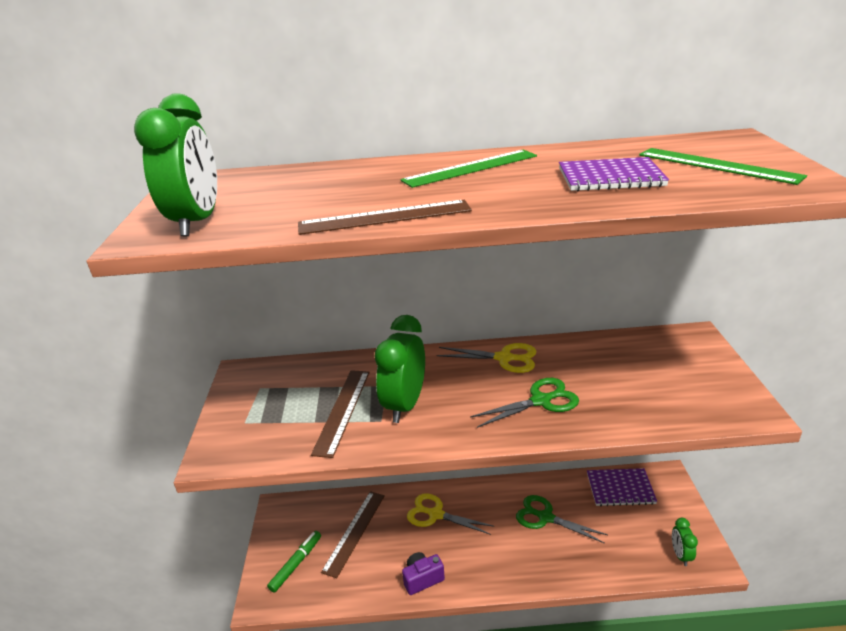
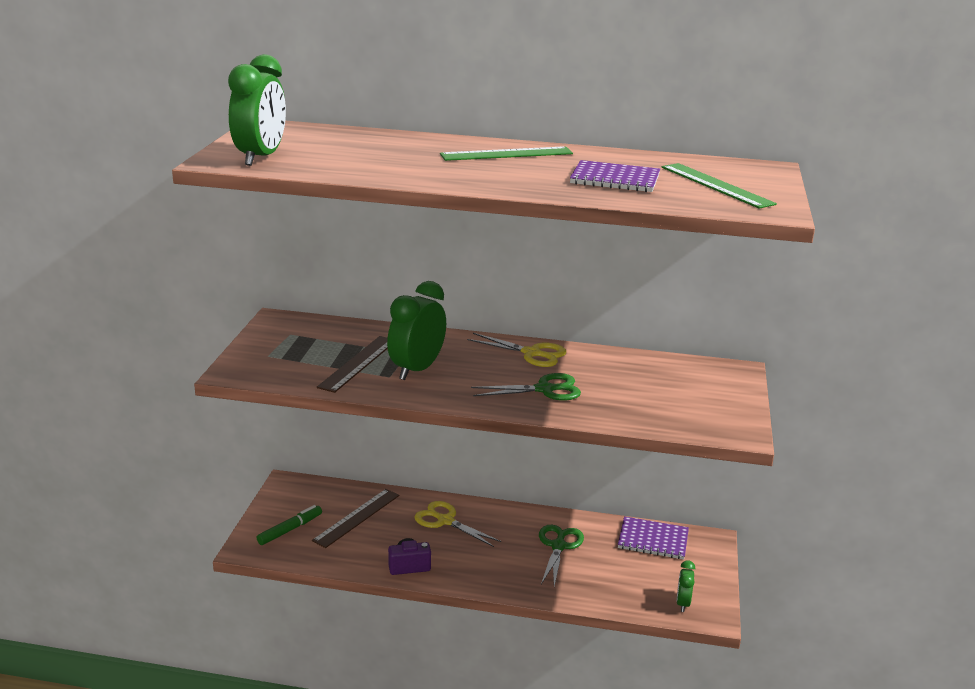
camera: 10 degrees right, 5 degrees down
(384, 217) = (406, 177): brown ruler -> none
(545, 517) = (558, 546): green scissors -> green scissors turned 60 degrees clockwise

